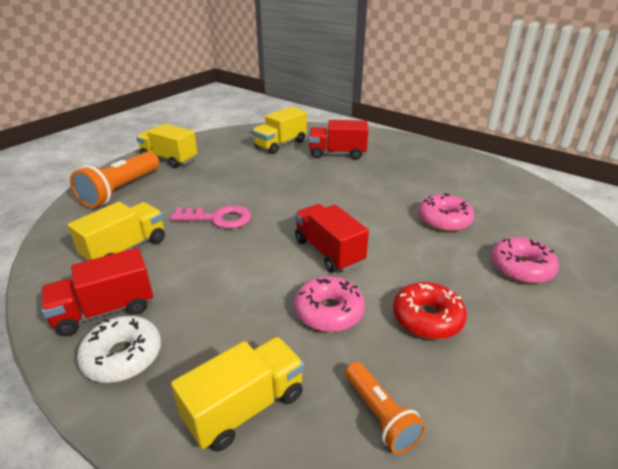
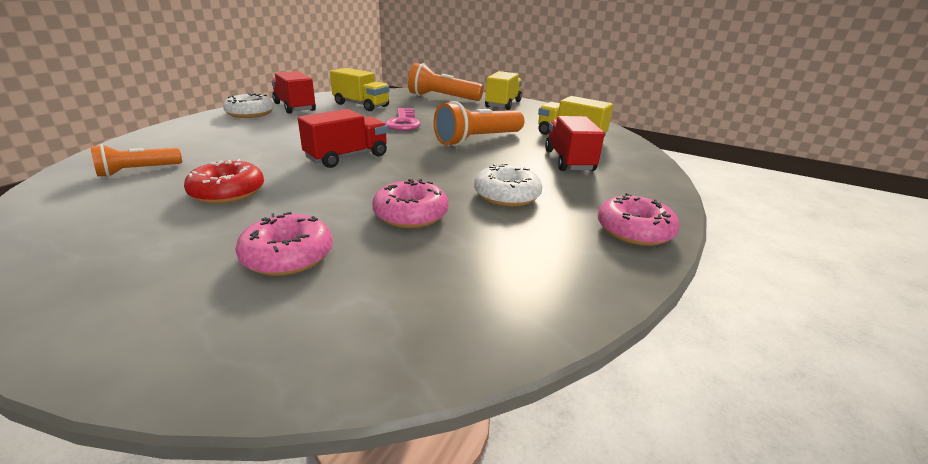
camera: 80 degrees right, 5 degrees down
(245, 407) = (184, 138): yellow truck -> none
(284, 183) = (477, 140): none -> orange flashlight
(329, 311) = (260, 157): pink donut -> pink donut (634, 231)
(404, 183) = (507, 195): none -> white donut

